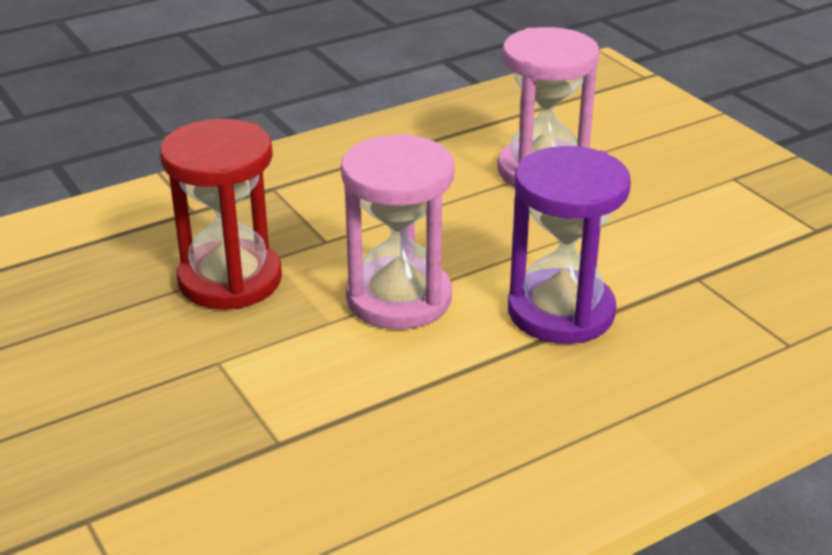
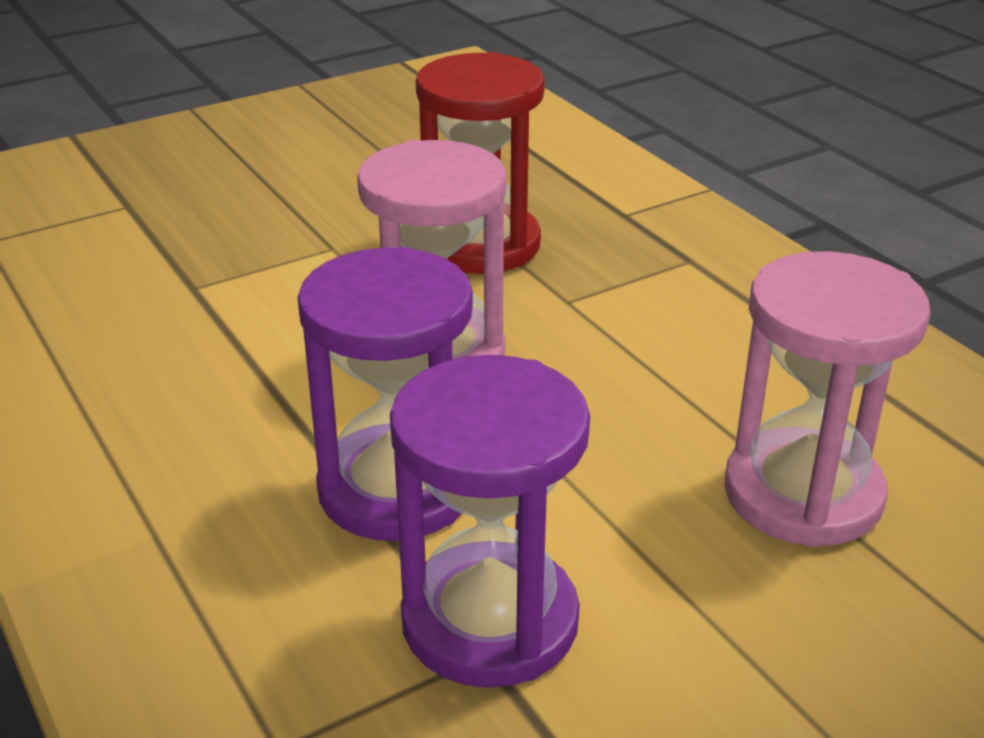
camera: 90 degrees right, 0 degrees up
(672, 275) = (490, 621): none -> purple hourglass

